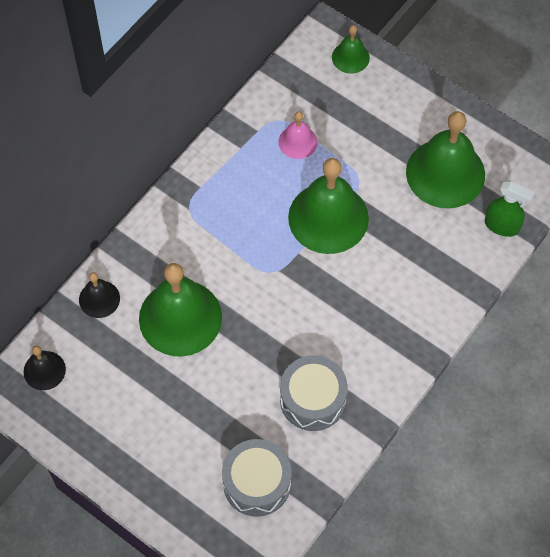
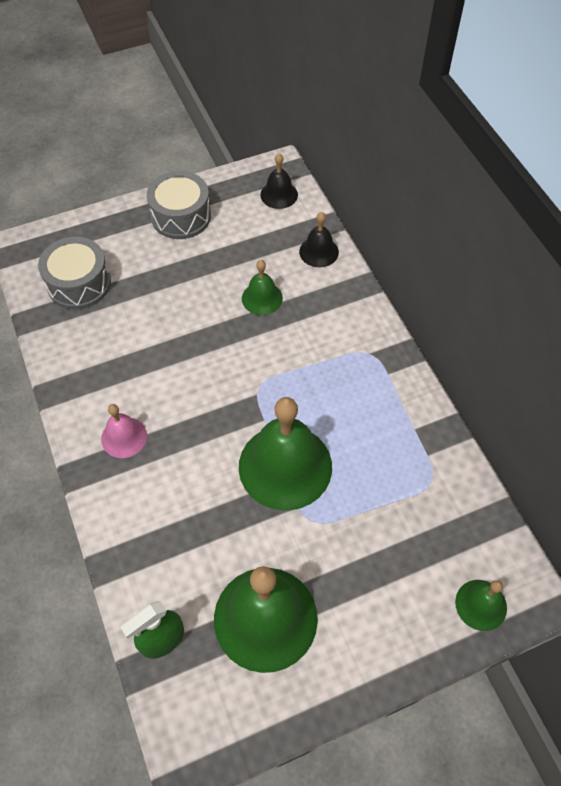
camera: 120 degrees right, 5 degrees down
(180, 317) = (262, 298): green bell -> green bell, size x0.50
(298, 142) = (392, 485): pink bell -> pink bell (124, 437)
(313, 399) = (115, 357): grey drum -> grey drum (181, 216)

